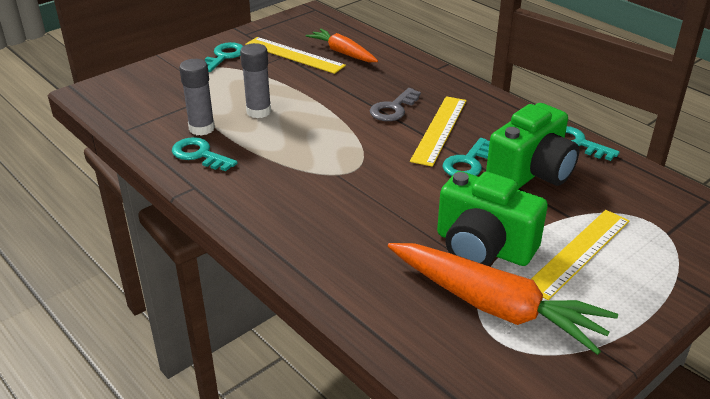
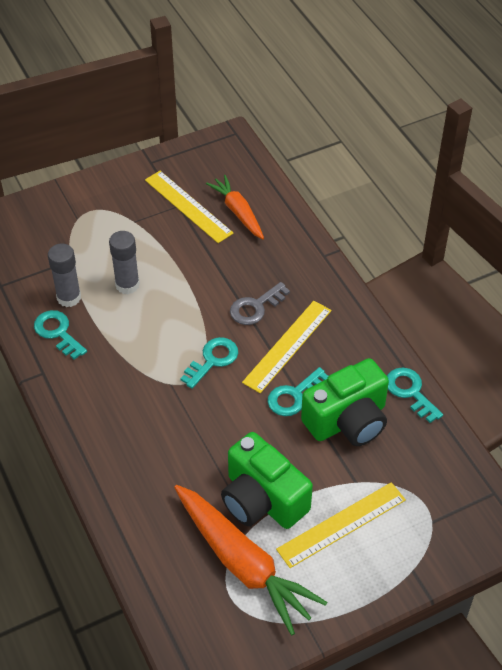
camera: 15 degrees right, 15 degrees up
(224, 56) = (118, 195): turquoise key -> turquoise key (212, 360)

